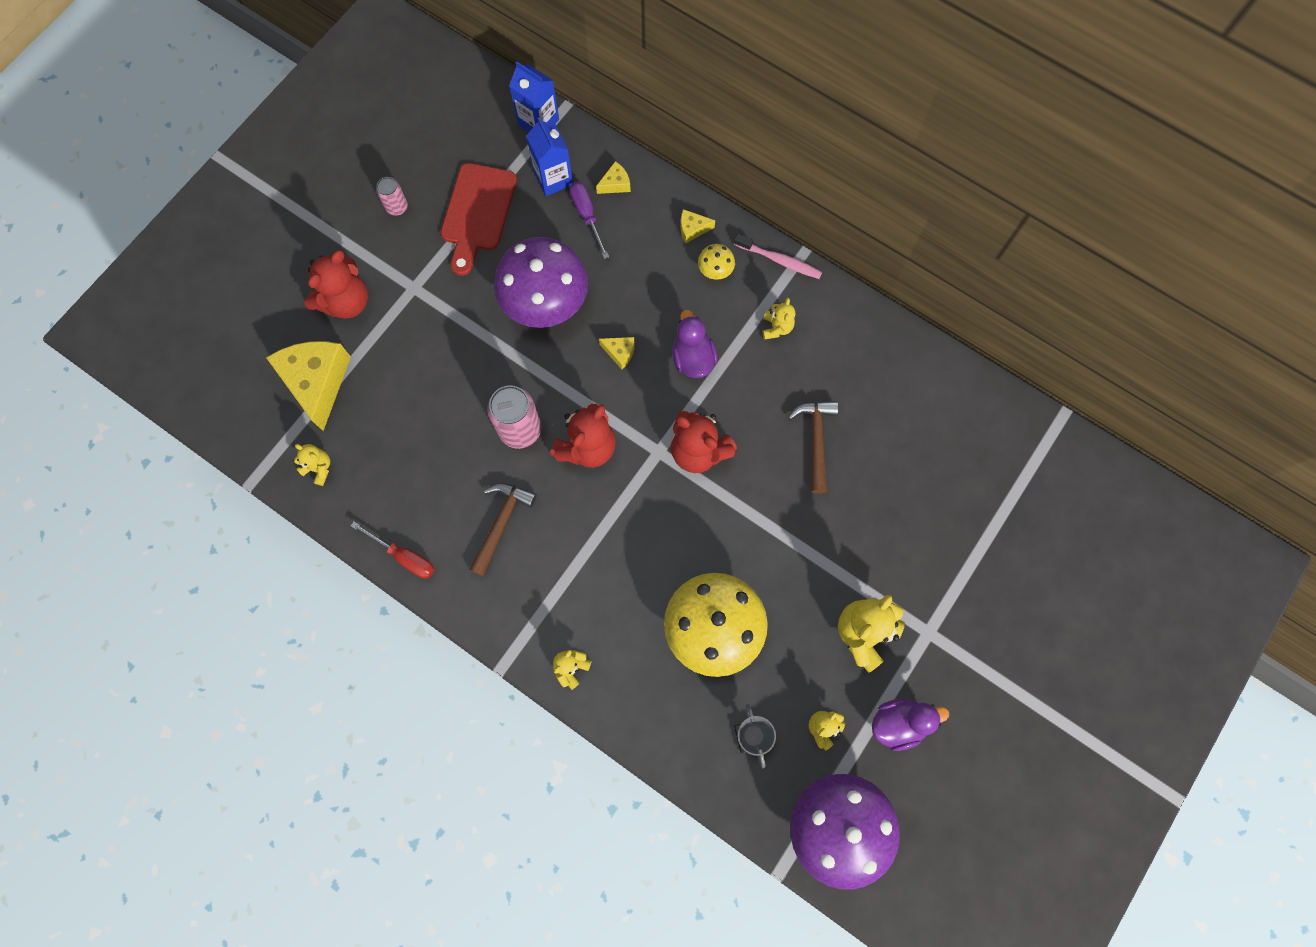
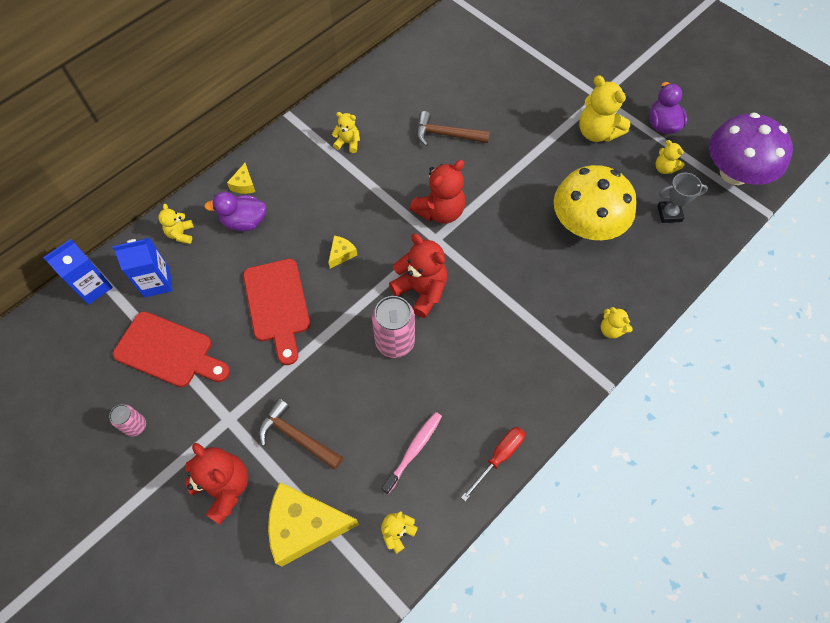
camera: 80 degrees left, 10 degrees down
(501, 523) = (479, 368): brown hammer -> brown hammer (297, 437)
(545, 301) = (277, 305): purple mushroom -> red cutting board
(587, 216) = (204, 260): purple screwdriver -> none
(615, 184) = (181, 234): yellow cheese -> yellow teddy bear
(693, 358) = (360, 202): purple duck -> purple duck (244, 222)
(715, 270) = (286, 175): yellow mushroom -> none
(779, 260) = (291, 131): pink toothbrush -> pink toothbrush (413, 450)

